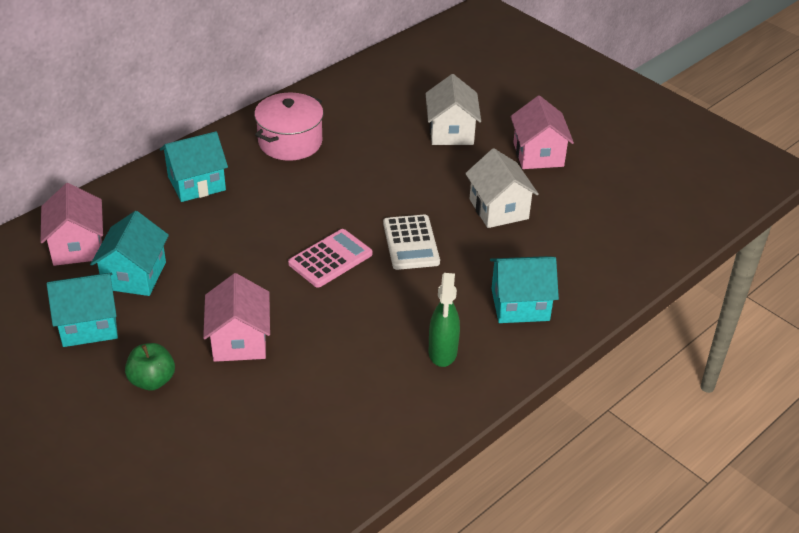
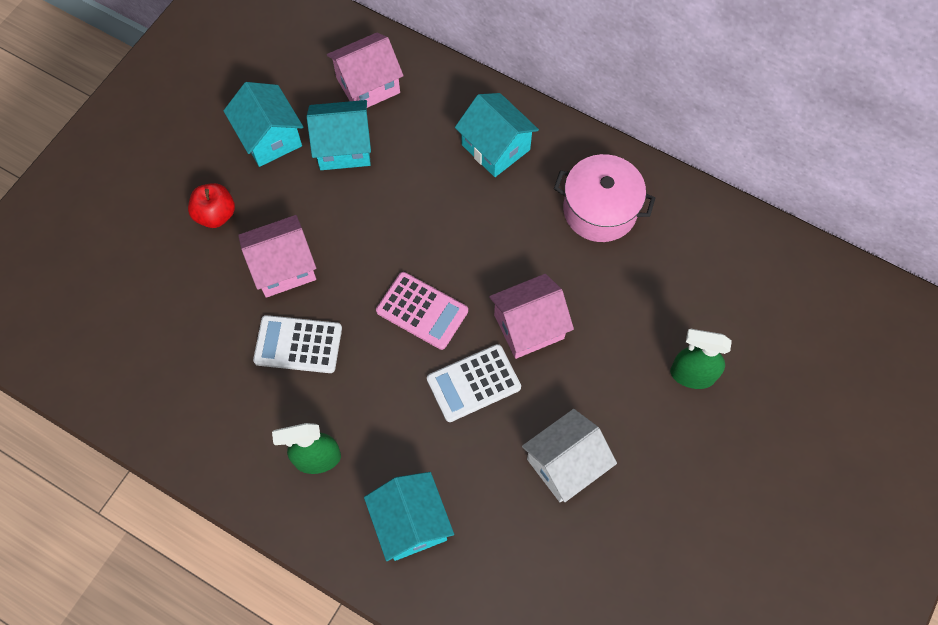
camera: 75 degrees right, 25 degrees up
(152, 380) = (216, 214): green apple -> red apple
(325, 345) = (298, 344): none -> white calculator
(451, 132) = (691, 375): white house -> green spray bottle
(538, 154) = (689, 488): pink house -> pink house (529, 326)

